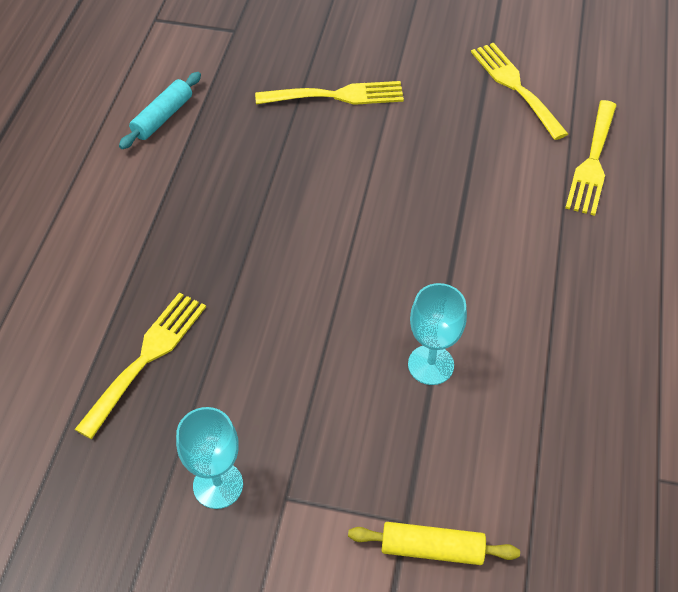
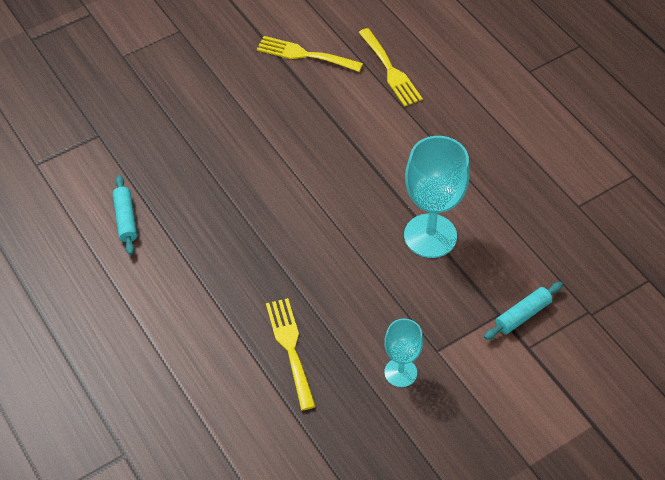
camera: 45 degrees left, 0 degrees up
(337, 95) = (212, 131): yellow fork -> none
(431, 365) = (430, 236): turquoise goblet -> turquoise goblet, size x1.74
(432, 548) = (522, 315): yellow rolling pin -> turquoise rolling pin

